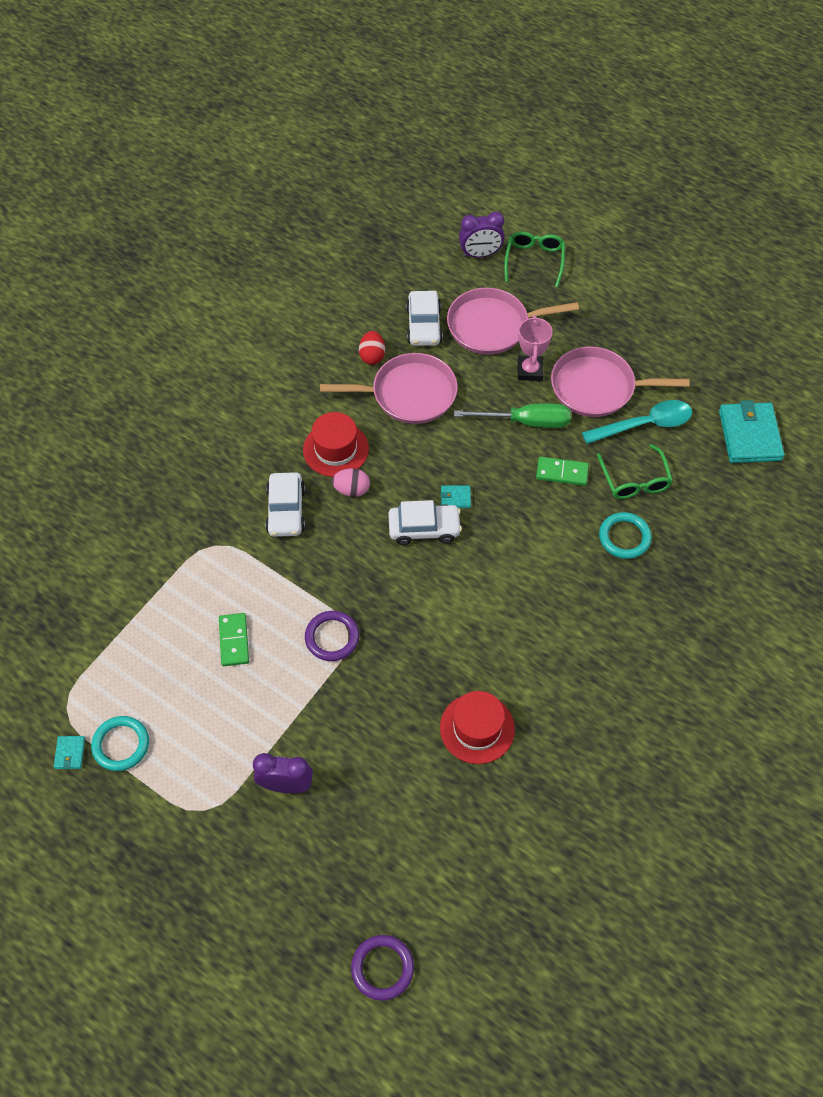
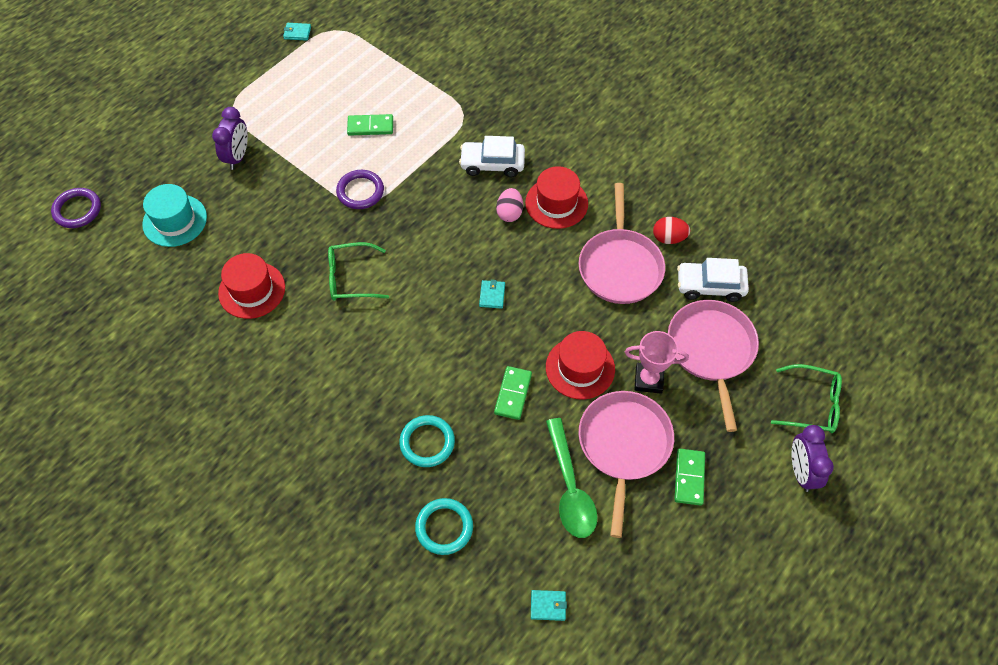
camera: 95 degrees right, 0 degrees up
(121, 745) = (297, 60): turquoise ring -> turquoise ring (444, 527)
(389, 838) = (175, 220): none -> turquoise hat
(424, 528) = (460, 267): white car -> none
(480, 254) = (817, 349): purple clock -> purple clock (801, 471)
(526, 422) = (580, 368): green screwdriver -> red hat
(617, 343) = (689, 477): none -> green domino
(635, 481) = (496, 465): green glasses -> green glasses (350, 278)
(644, 425) = (570, 487): turquoise spoon -> green spoon
(749, 435) = (548, 606): turquoise wallet -> turquoise wallet, size x0.44

